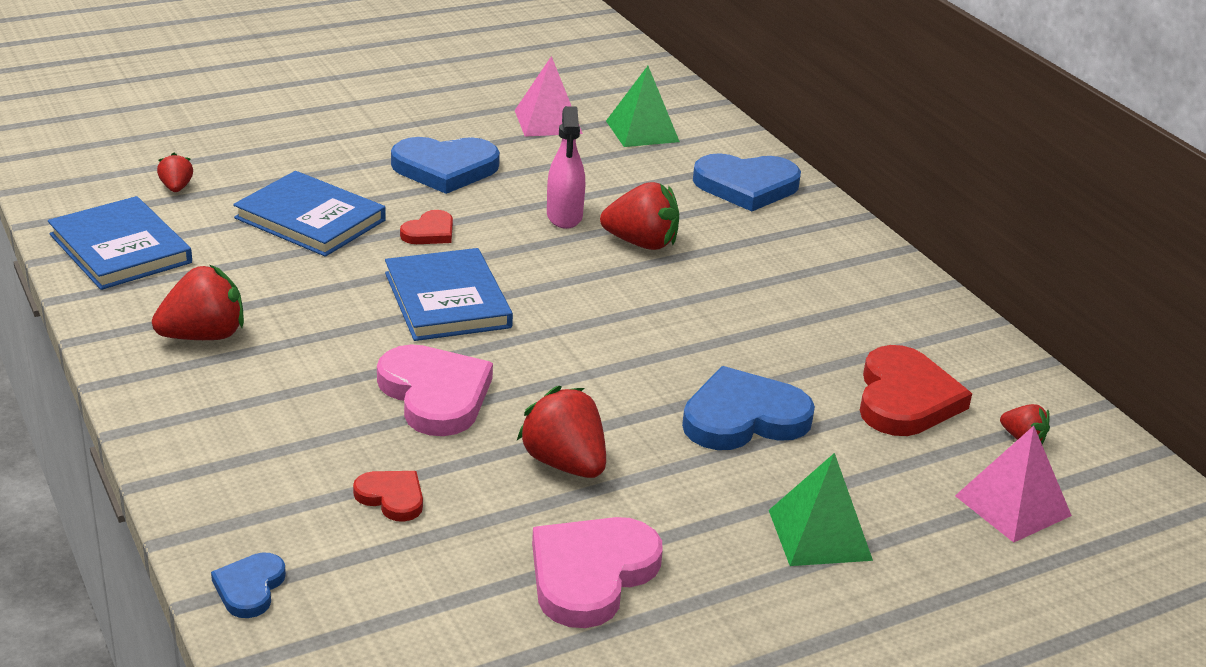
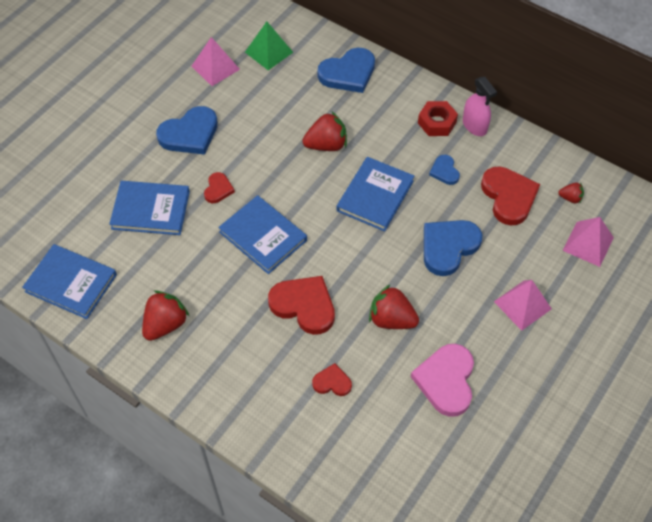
camera: 25 degrees left, 25 degrees up
(176, 188) = (61, 221): red strawberry -> none
(250, 588) = (312, 470): blue heart -> blue heart (444, 171)
(435, 394) = (304, 305): pink heart -> red heart
(564, 216) = (275, 142): pink spray bottle -> pink spray bottle (474, 126)
(670, 320) = (375, 196): none -> blue book
(819, 535) = (522, 305): green pyramid -> pink pyramid
(848, 278) = (437, 122): none -> red nut

